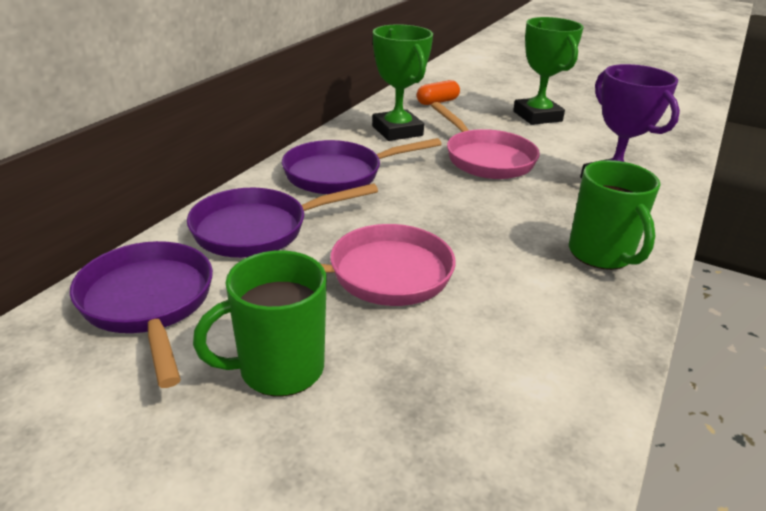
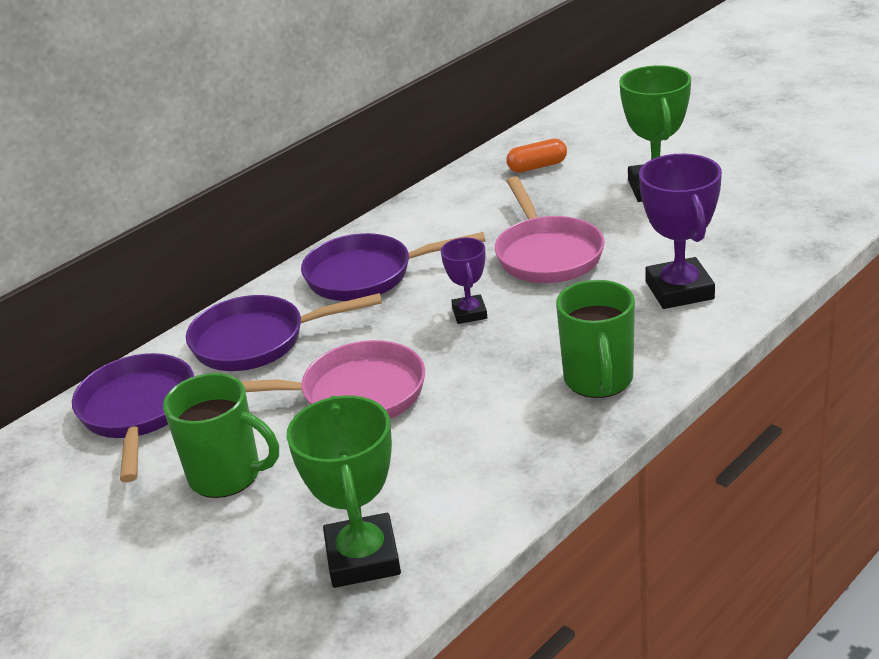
camera: 20 degrees right, 0 degrees up
(279, 369) = (227, 476): green mug -> green mug turned 150 degrees counterclockwise
(397, 131) = (462, 214): green trophy -> green trophy (362, 558)
(449, 202) = (469, 313): none -> purple trophy

